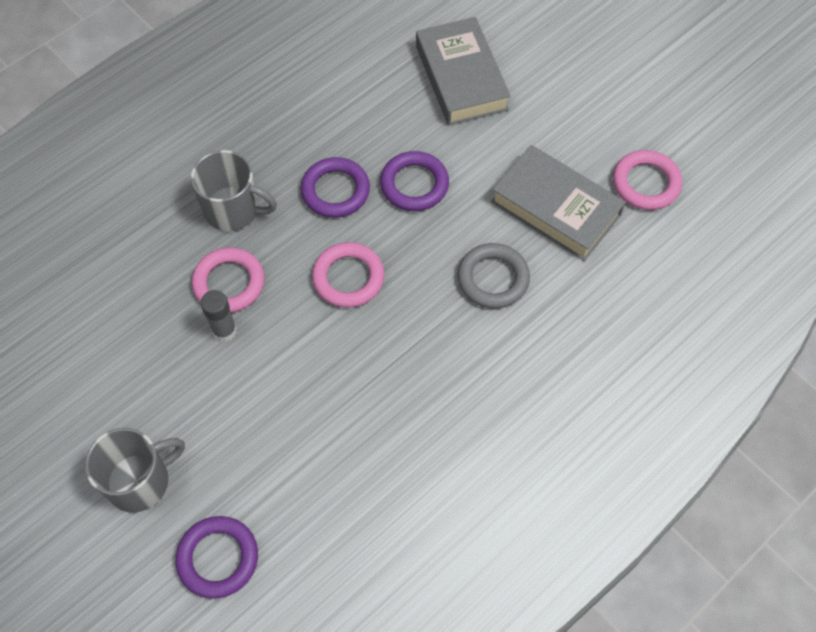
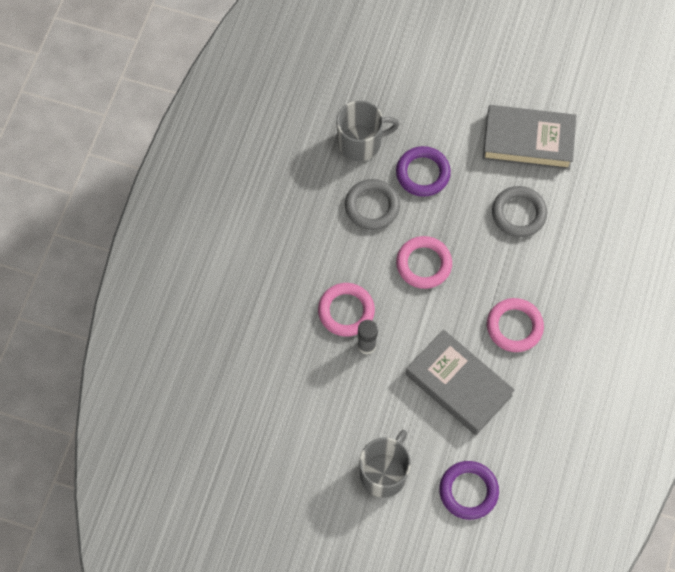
camera: 30 degrees left, 5 degrees up
(233, 210) = (311, 258): grey mug -> grey mug (361, 142)
(335, 191) = (372, 206): purple ring -> grey ring
(461, 77) = (401, 75): grey book -> grey book (458, 385)
(646, 183) = (575, 92): pink ring -> pink ring (514, 327)

